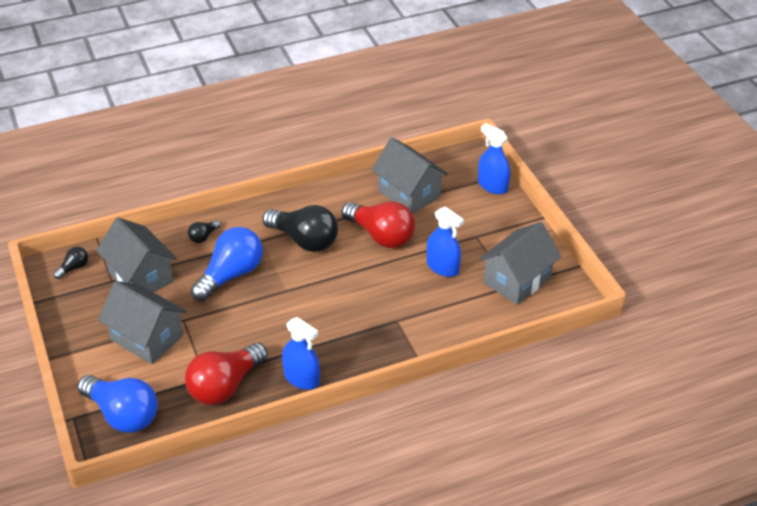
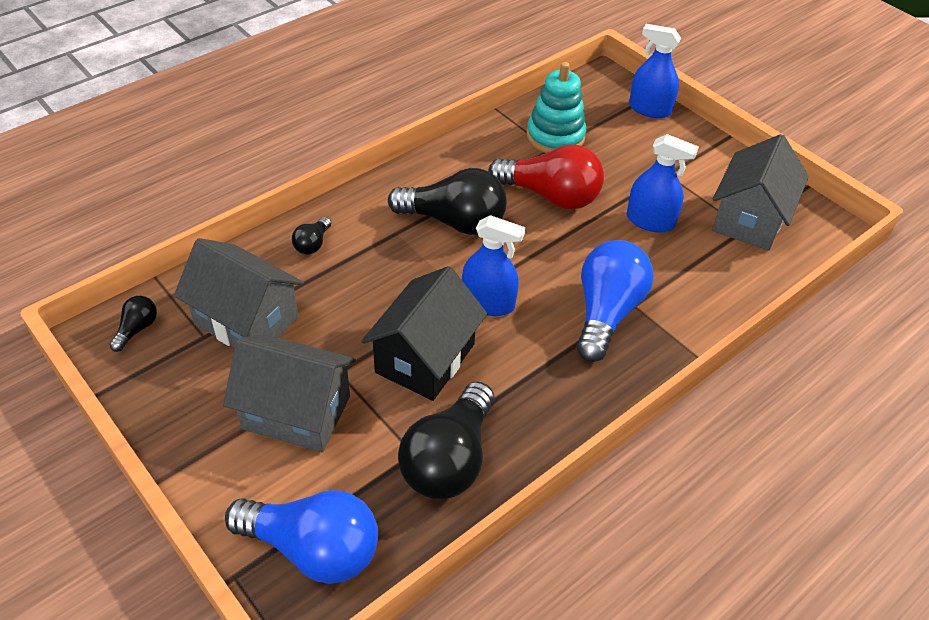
camera: 20 degrees left, 5 degrees up
(225, 386) = (449, 460): red light bulb -> black light bulb
(231, 275) = (377, 289): blue light bulb -> blue light bulb (606, 312)
(240, 324) = (425, 358): none -> black house
(302, 378) = (553, 419): blue spray bottle -> blue spray bottle (488, 303)
(409, 194) = (555, 136): grey house -> turquoise stacking toy

